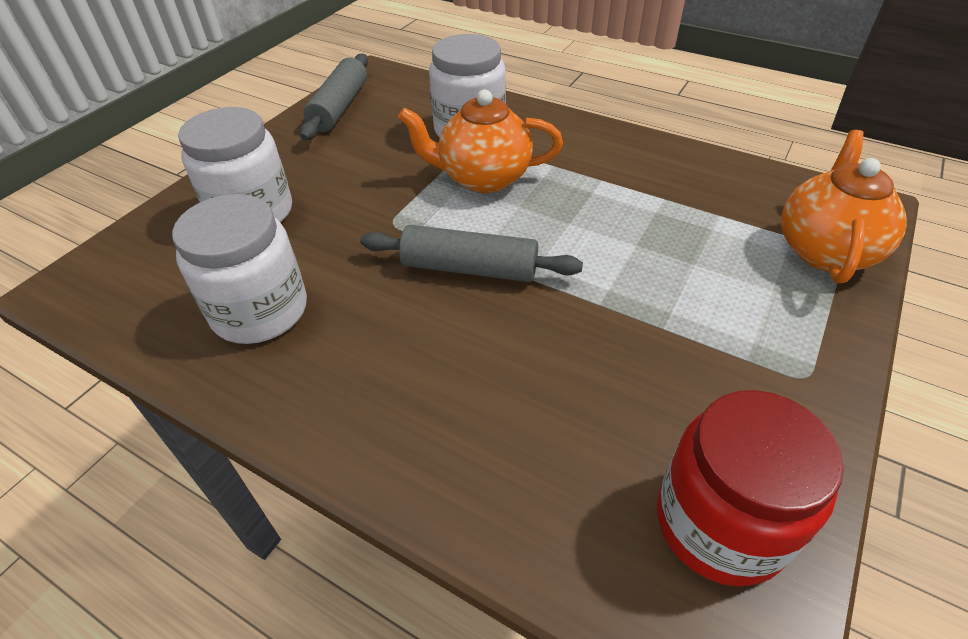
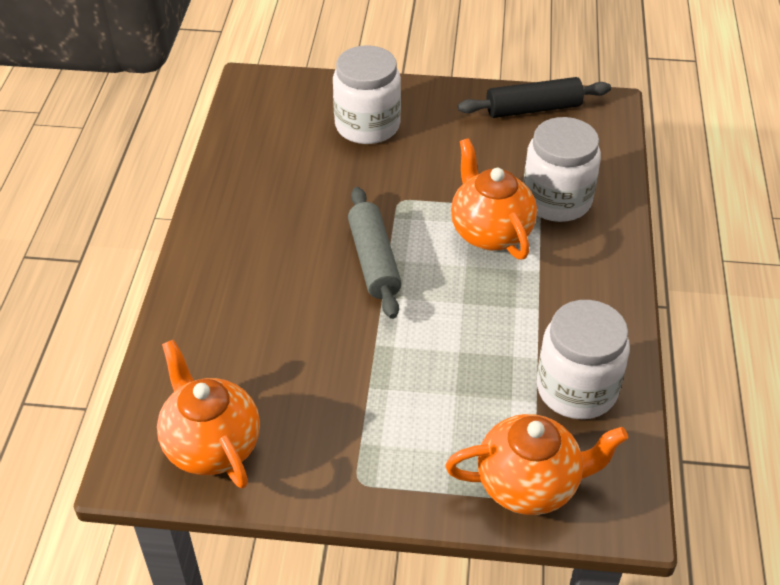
camera: 65 degrees right, 0 degrees up
(260, 311) = (277, 174): white jar -> white jar (577, 389)
(339, 107) = (533, 109): grey rolling pin -> black rolling pin
(720, 523) = (212, 445): red jar -> orange teapot

